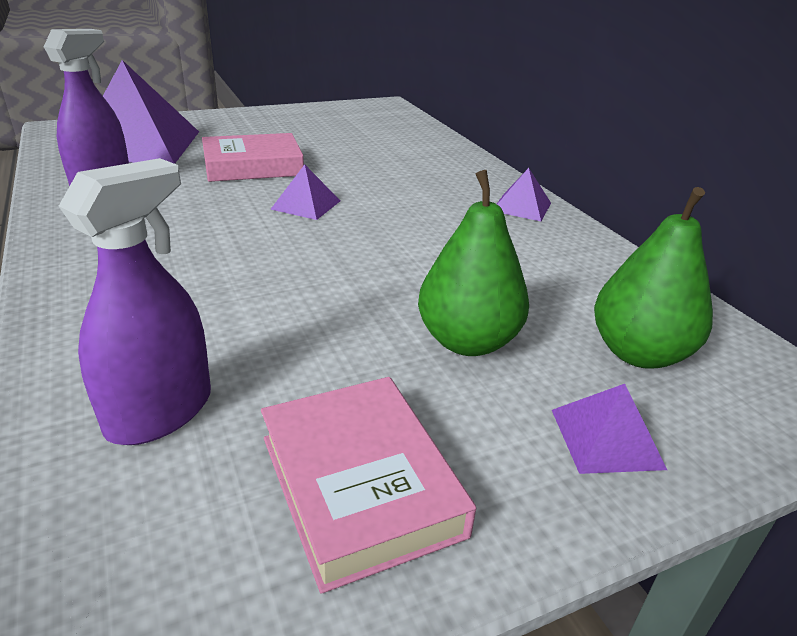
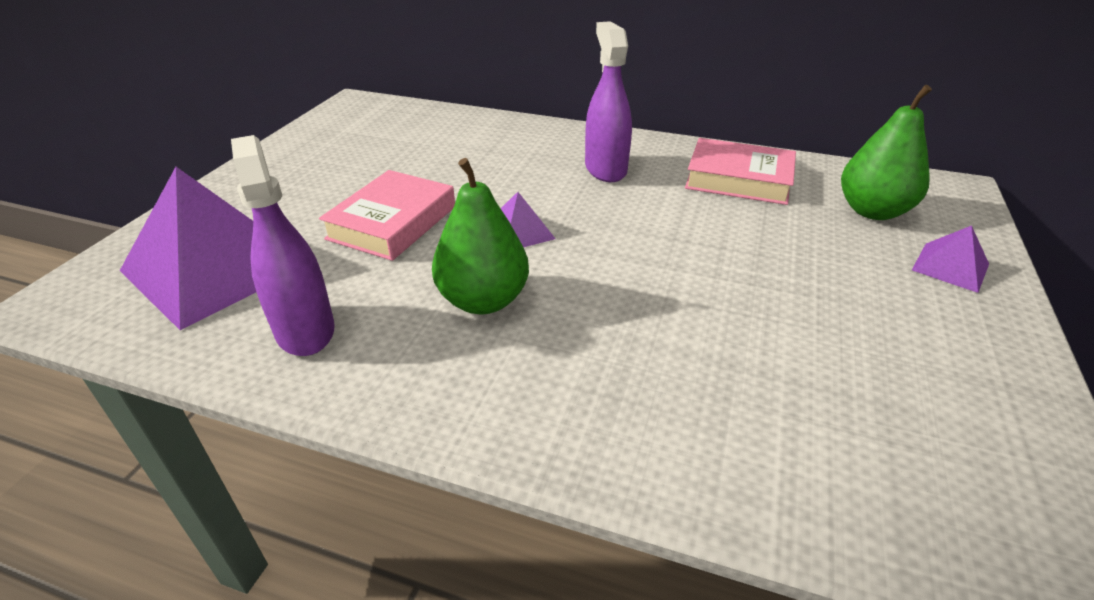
camera: 45 degrees left, 5 degrees up
(160, 412) = (804, 440): purple spray bottle -> purple spray bottle (605, 169)
(360, 485) = (948, 378): pink book -> pink book (738, 179)
(467, 341) = (812, 261): green pear -> green pear (483, 300)
(521, 207) = (643, 149): purple pyramid -> none

